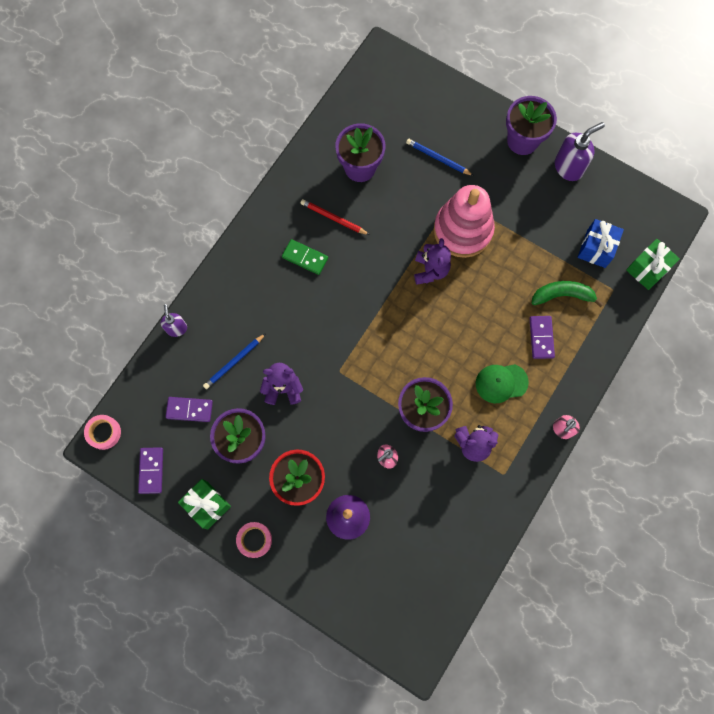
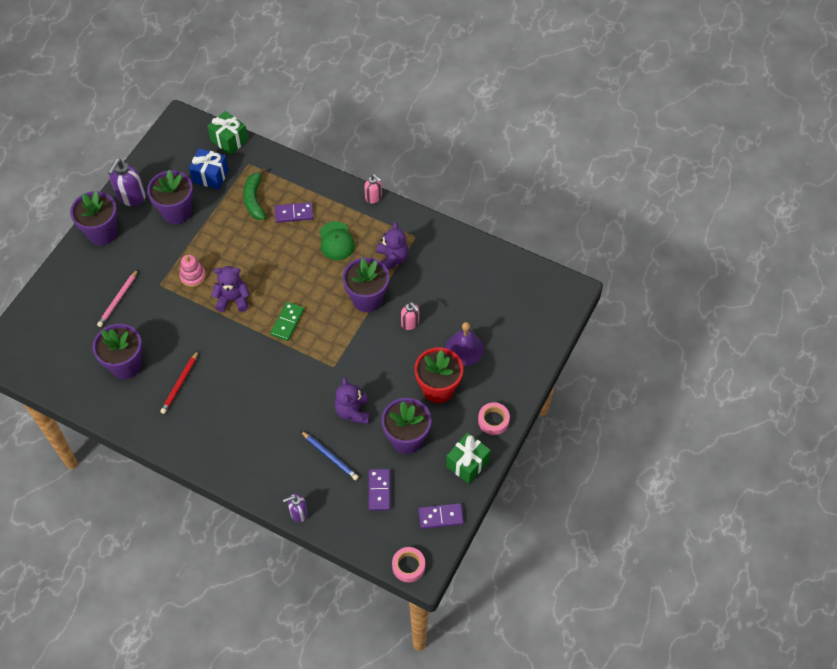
camera: 95 degrees left, 15 degrees down
(305, 257) = (221, 405): green domino -> green domino (287, 322)
(438, 158) = (118, 299): blue pencil -> pink pencil
(463, 230) = (193, 276): pink stacking toy -> pink stacking toy, size x0.46
(547, 213) = (176, 212): none -> purple flower pot
(568, 167) = (131, 197): purple soap dispenser -> purple soap dispenser turned 120 degrees counterclockwise

